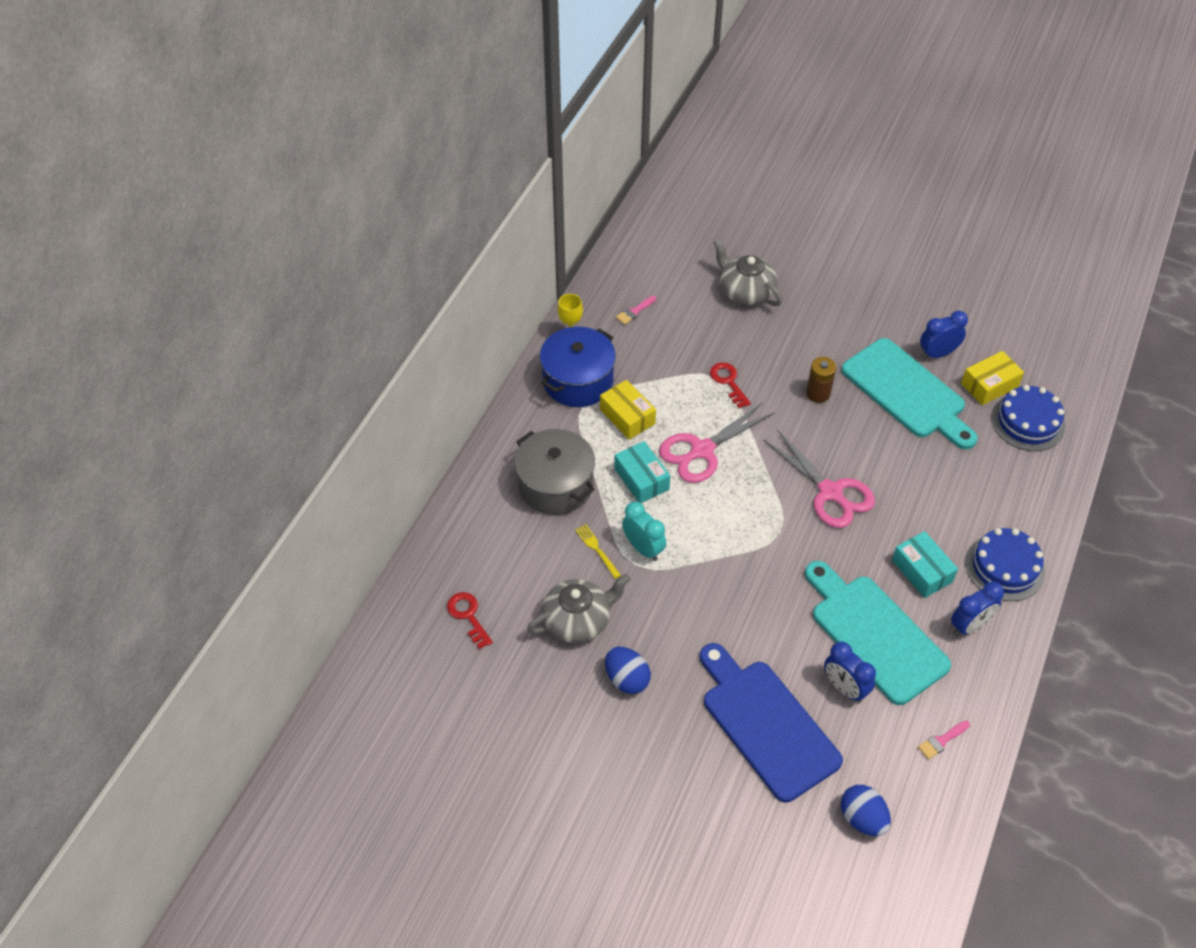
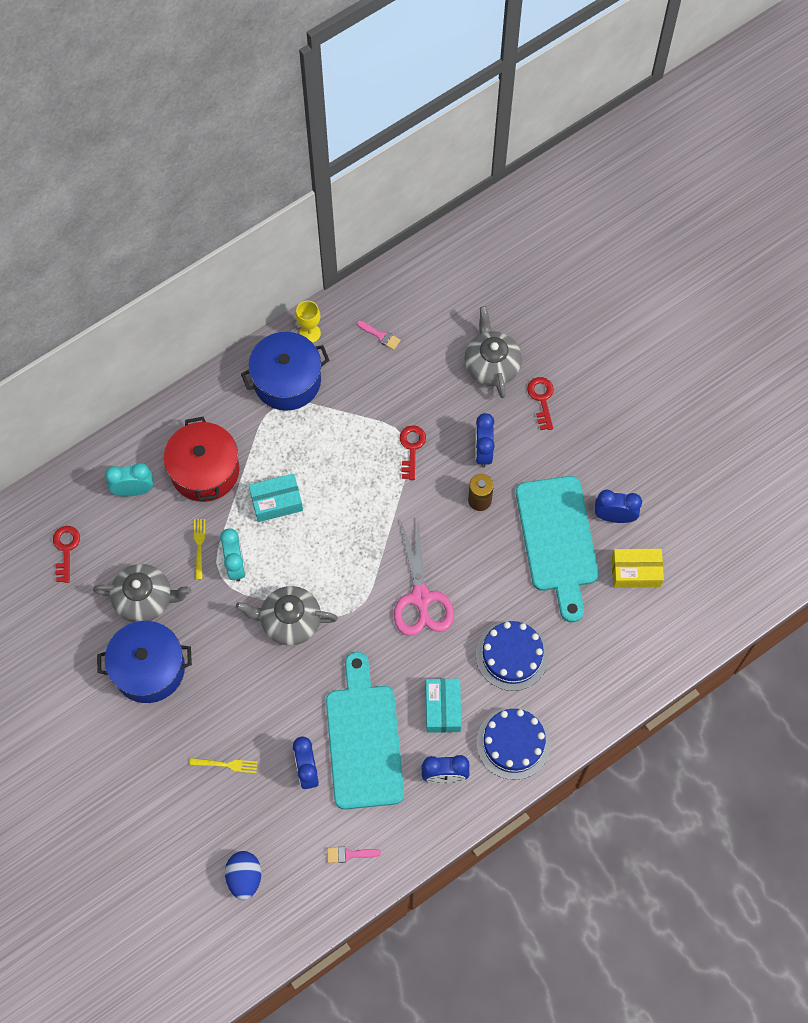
camera: 30 degrees right, 15 degrees up
(499, 533) = (134, 490): none -> turquoise clock
(556, 485) = (205, 470): grey pot -> red pot
(627, 416) = (304, 437): yellow box -> none
(627, 679) = (149, 668): blue egg -> blue pot
(634, 311) = (380, 336): pink brush -> pink brush turned 135 degrees counterclockwise
(641, 479) = (276, 502): turquoise box -> turquoise box turned 75 degrees clockwise
(702, 451) = (343, 502): pink scissors -> none
(728, 570) = (289, 621): none -> grey teapot
(766, 724) = (227, 764): blue cutting board -> yellow fork
(791, 356) = (483, 451): none -> blue clock
(807, 297) = (542, 399): none -> red key
(1028, 422) = (641, 625): blue cake -> blue cake (512, 655)

